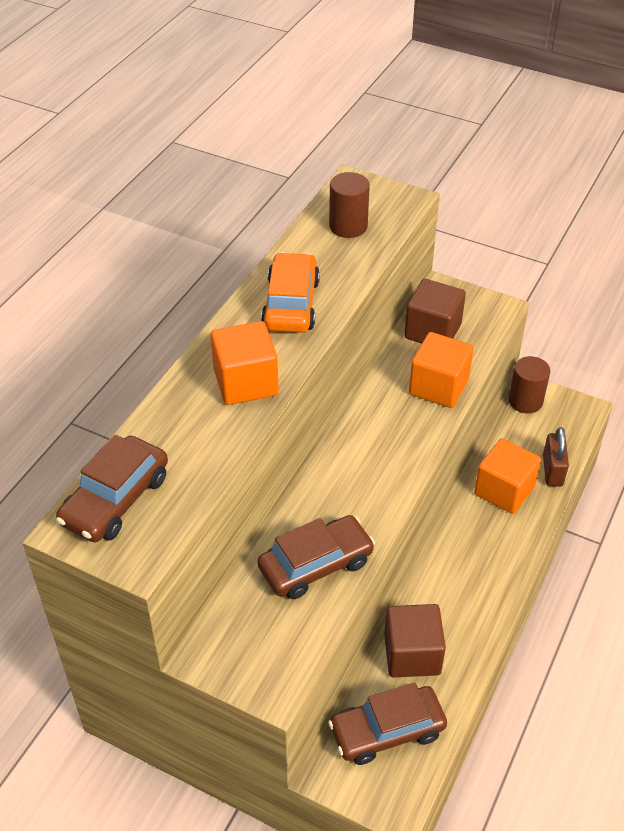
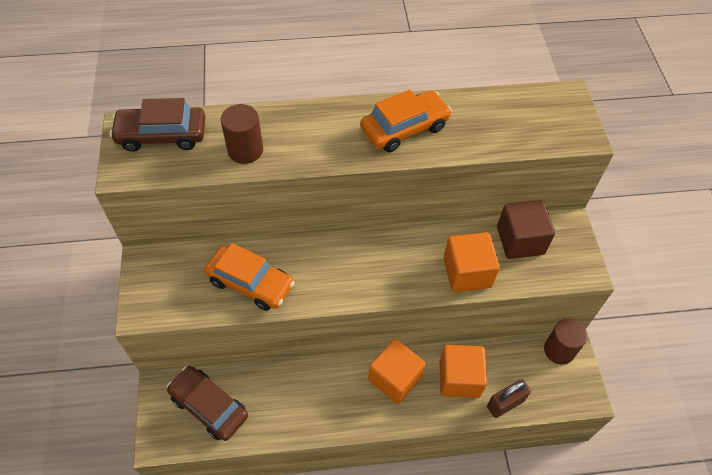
camera: 55 degrees right, 10 degrees up
(246, 382) = (309, 144): orange cube -> orange cube (395, 378)
(316, 565) = (250, 283): brown car -> orange car
(348, 226) = (516, 118): brown cylinder -> brown cylinder (245, 150)
(412, 654) = (276, 390): brown cube -> none

